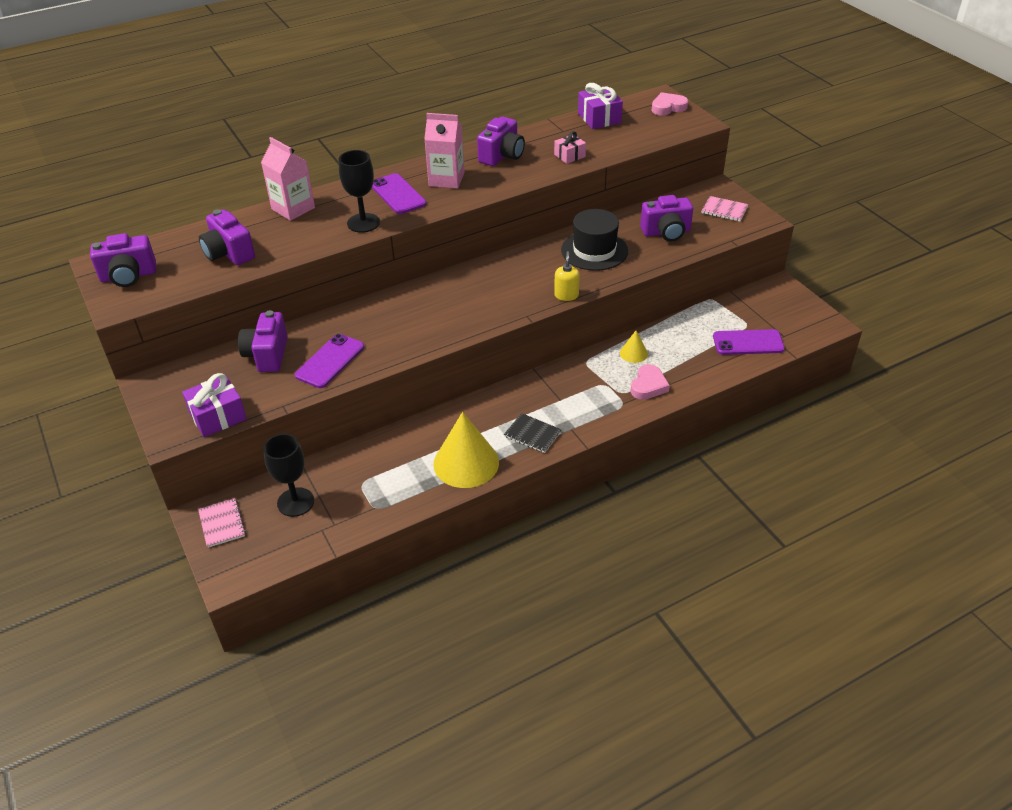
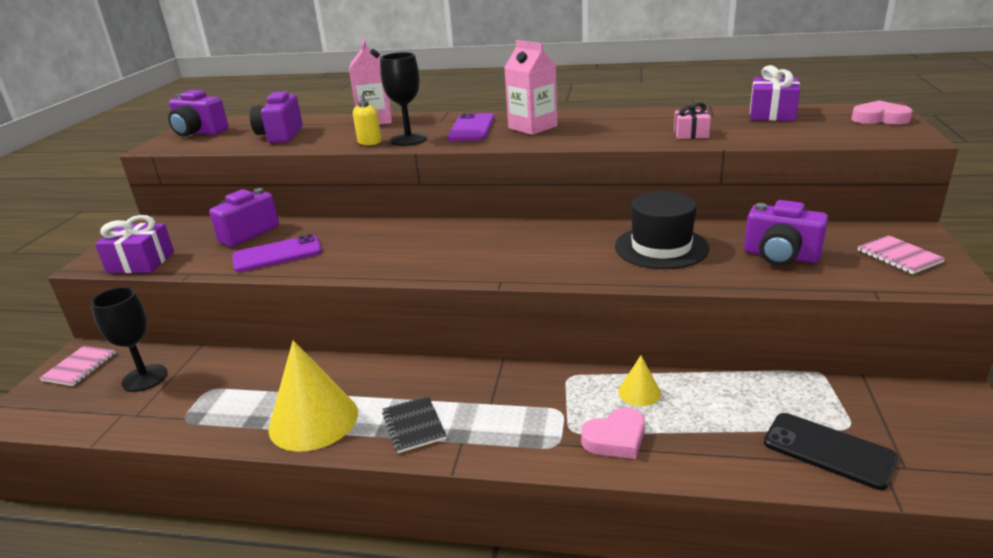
camera: 40 degrees right, 15 degrees down
(502, 156) = (615, 122): purple camera -> none
(566, 295) = (570, 277): yellow soap dispenser -> yellow soap dispenser (370, 142)
(748, 343) = (828, 450): purple phone -> black phone

